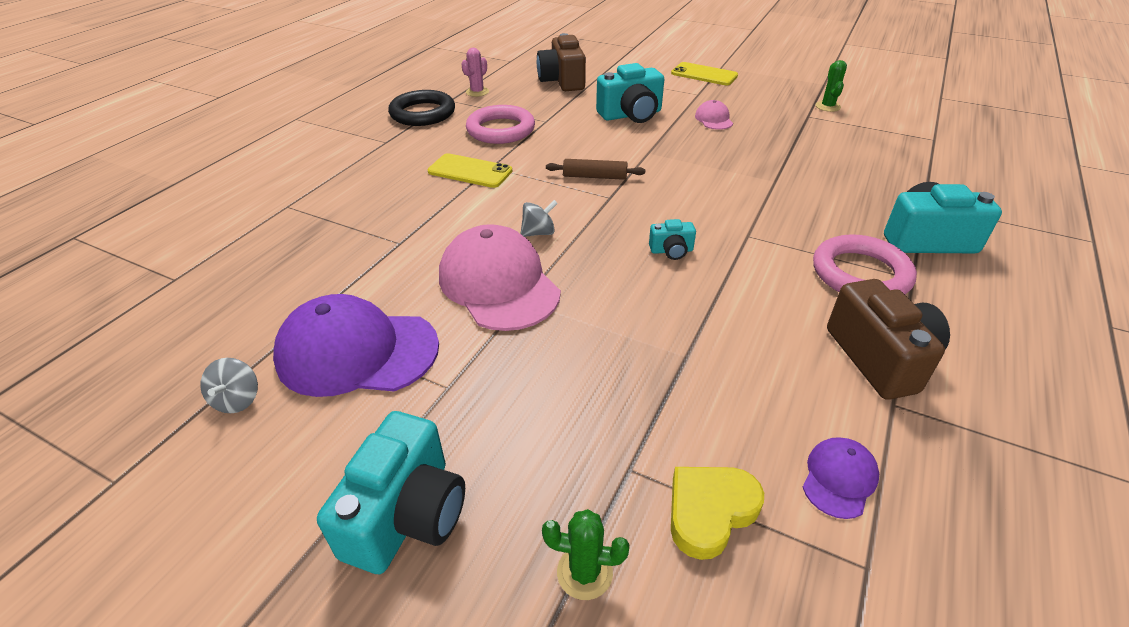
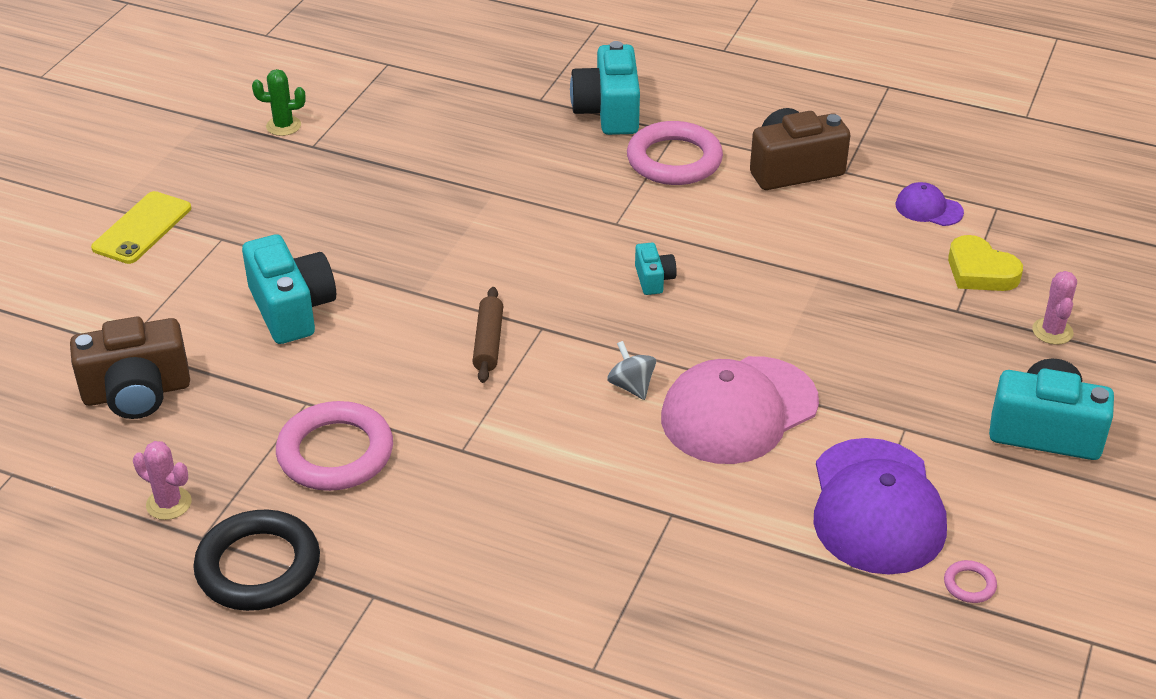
camera: 95 degrees left, 0 degrees up
(238, 400) = (969, 584): grey spinning top -> pink ring
(470, 171) = (476, 471): yellow phone -> none
(584, 572) = (1052, 331): green cactus -> pink cactus
(713, 119) = (315, 228): pink cap -> none

